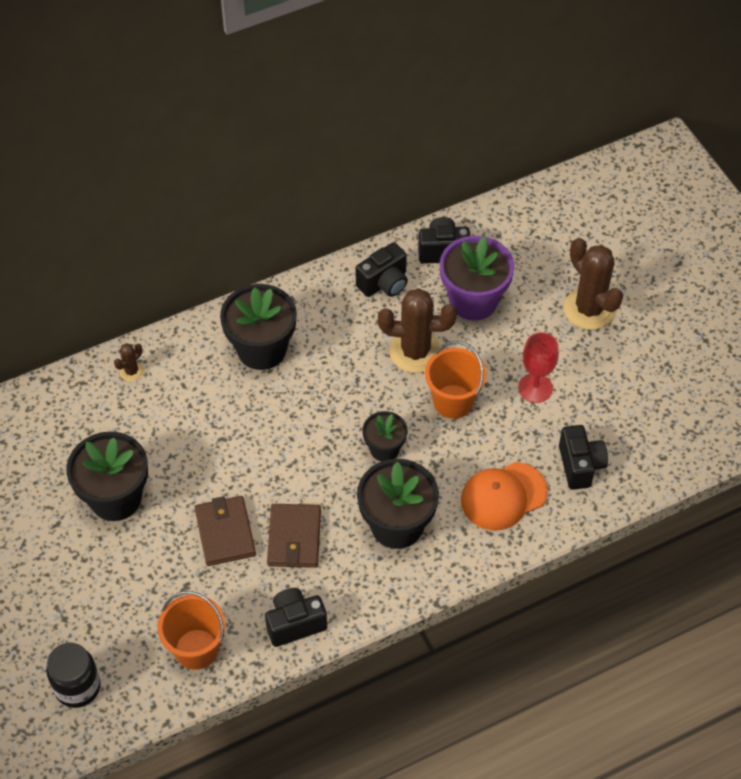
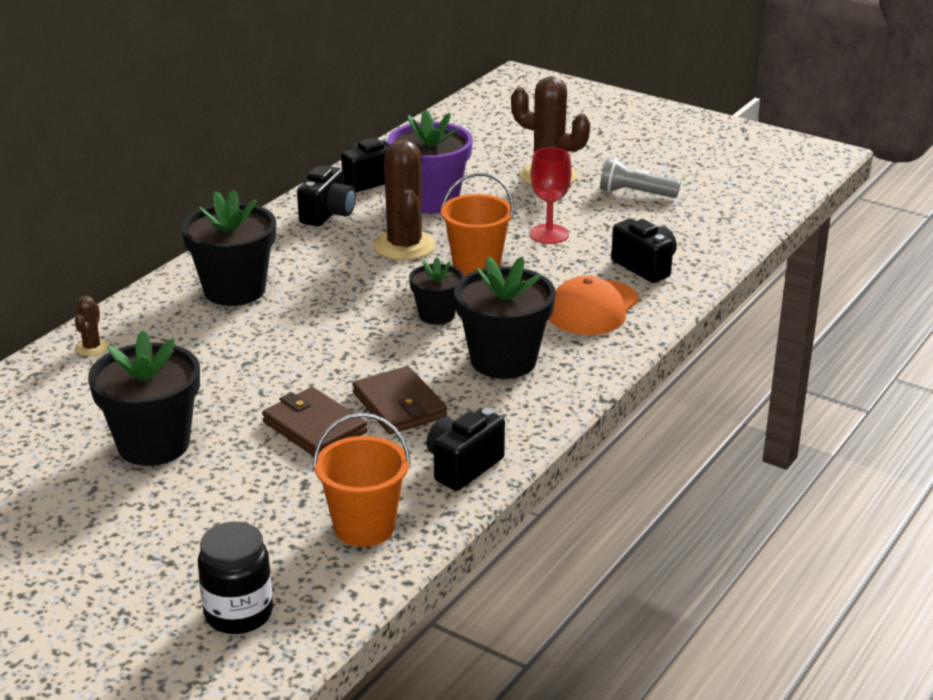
camera: 30 degrees left, 25 degrees down
(415, 352) = (404, 246): brown cactus -> brown cactus turned 75 degrees counterclockwise
(643, 365) = (635, 193): none -> grey flashlight

